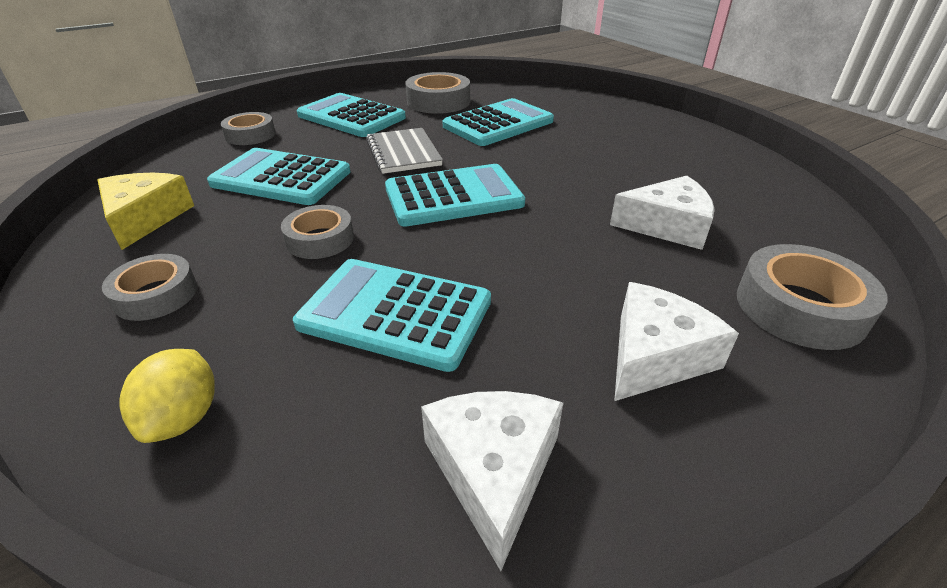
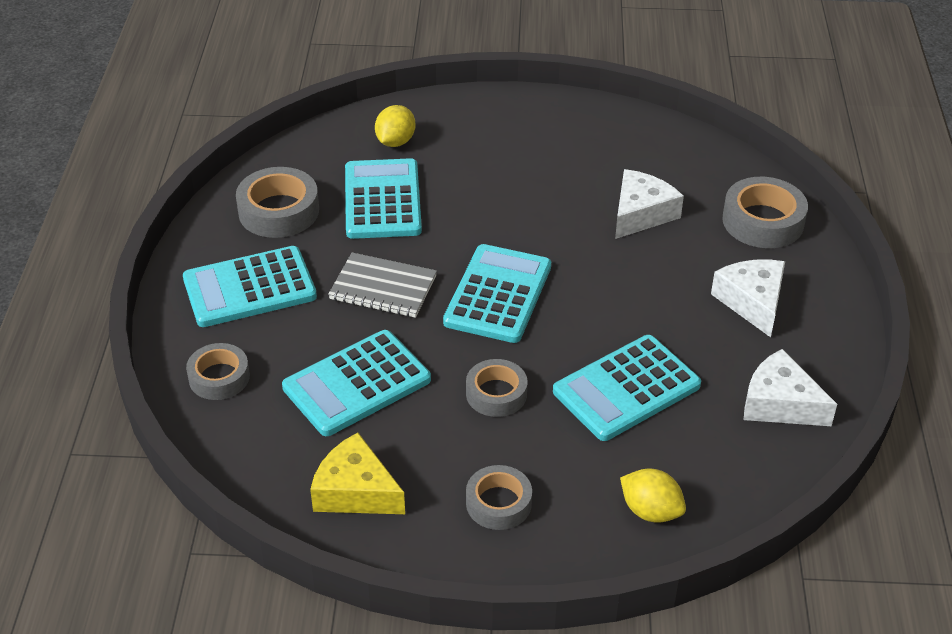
camera: 55 degrees left, 5 degrees up
(565, 109) = (395, 142): none -> yellow lemon

